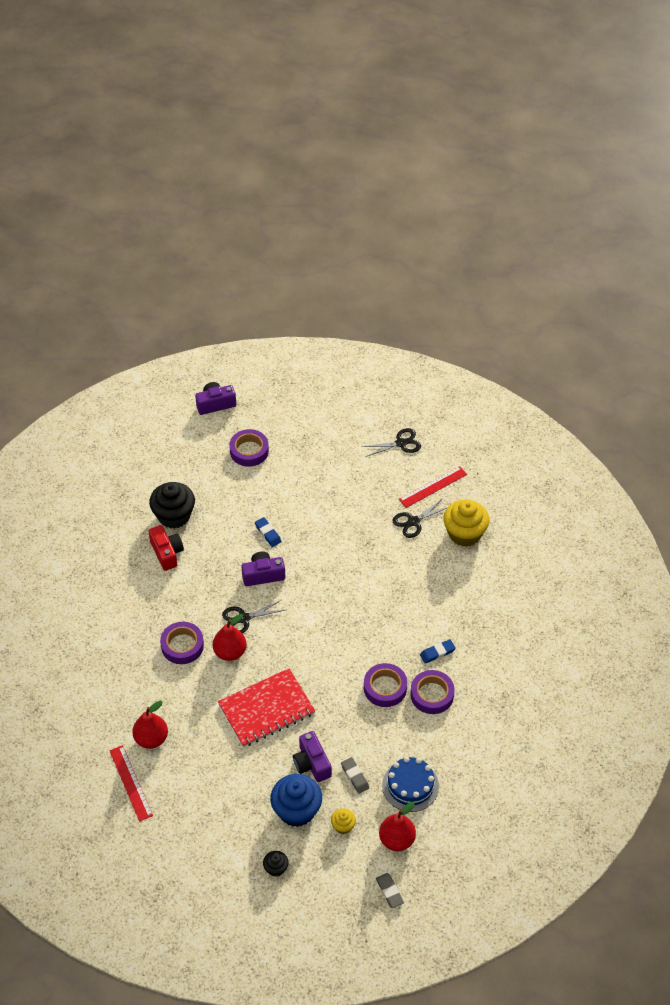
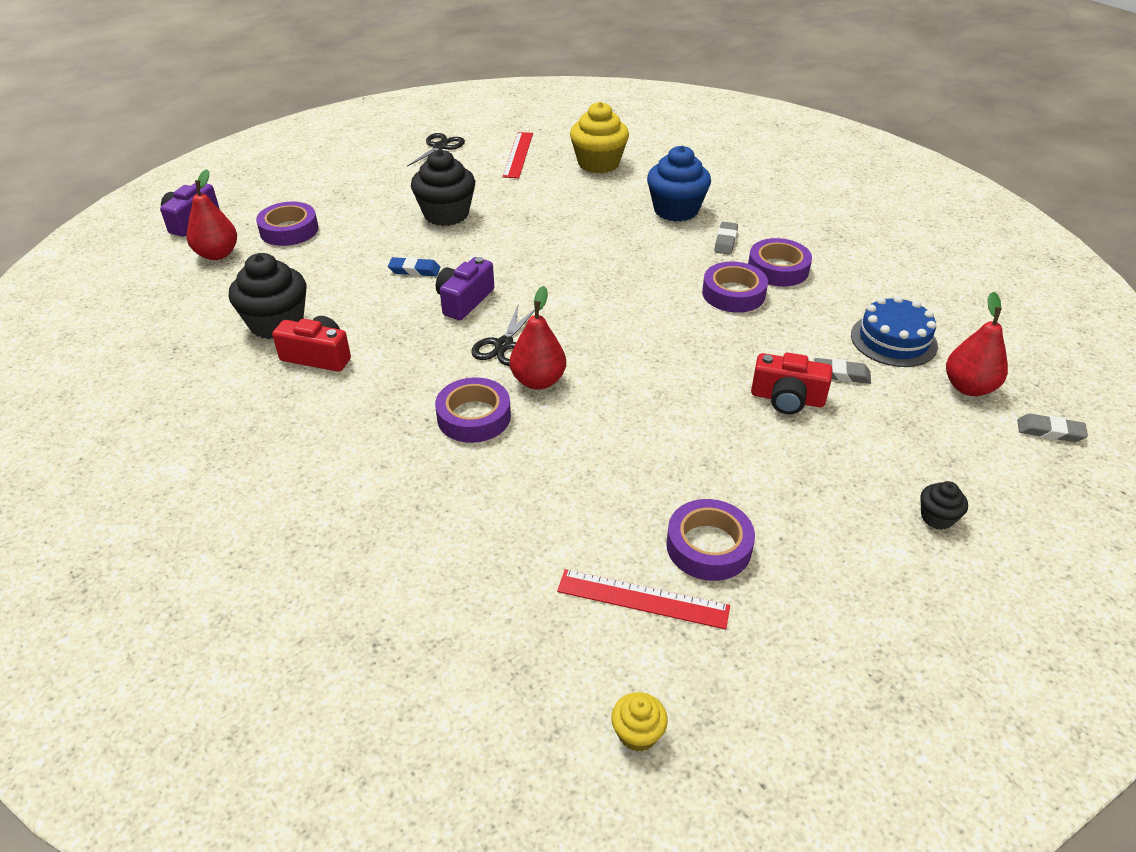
camera: 50 degrees left, 10 degrees down
(151, 738) = (588, 530): red pear -> red pear (217, 254)
(180, 789) = (708, 546): none -> purple tape
(266, 709) = (662, 395): red notebook -> none
(296, 810) = (851, 448): blue cupcake -> blue cupcake (676, 210)
(312, 763) = (787, 399): purple camera -> red camera
(332, 504) = (446, 214): none -> black cupcake
(343, 826) = (911, 420): yellow cupcake -> yellow cupcake (637, 733)
(413, 522) = (542, 181): black scissors -> none
(437, 653) = (725, 241): blue eraser -> grey eraser

